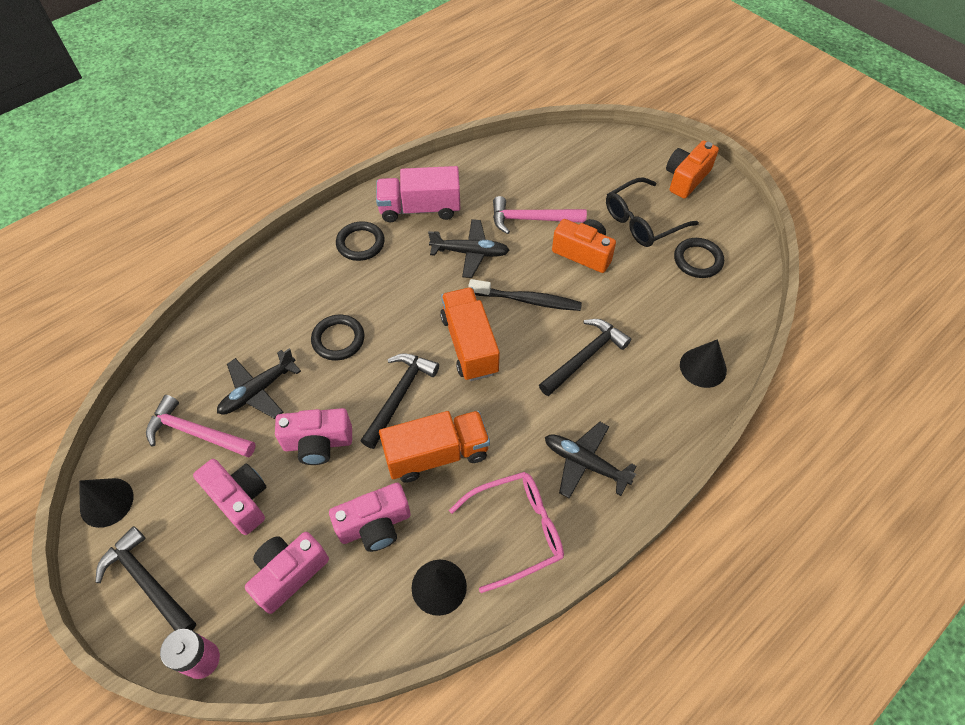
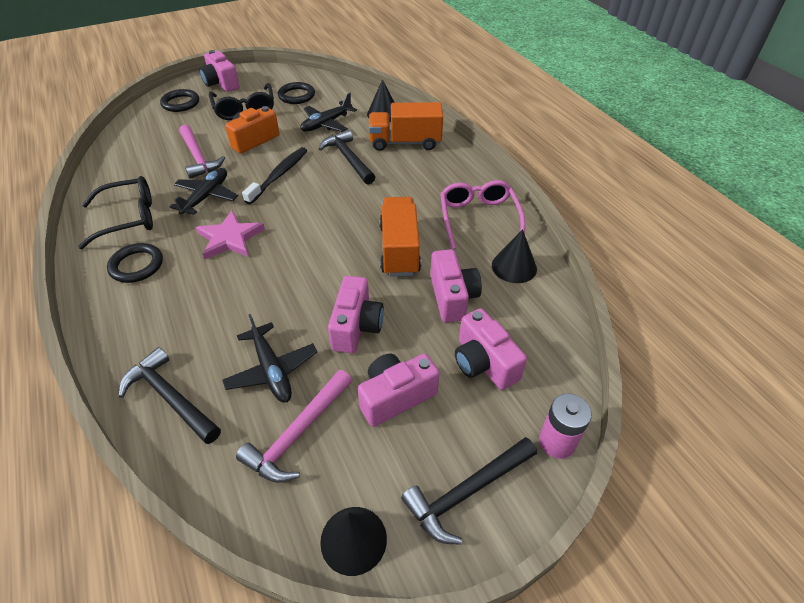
camera: 75 degrees left, 10 degrees down
(338, 339) = (245, 297): black ring -> black ring (180, 103)
(399, 396) = (332, 263): black hammer -> black hammer (170, 397)
(414, 296) = (230, 238): none -> pink star
(420, 209) = (128, 218): pink truck -> black glasses
(469, 344) = (303, 213): orange truck -> orange truck (405, 142)
(531, 219) = (198, 158): pink hammer -> pink hammer turned 45 degrees counterclockwise
(585, 463) = (435, 177): black plane -> black plane (326, 124)
(686, 178) = (221, 83): orange camera -> pink camera

